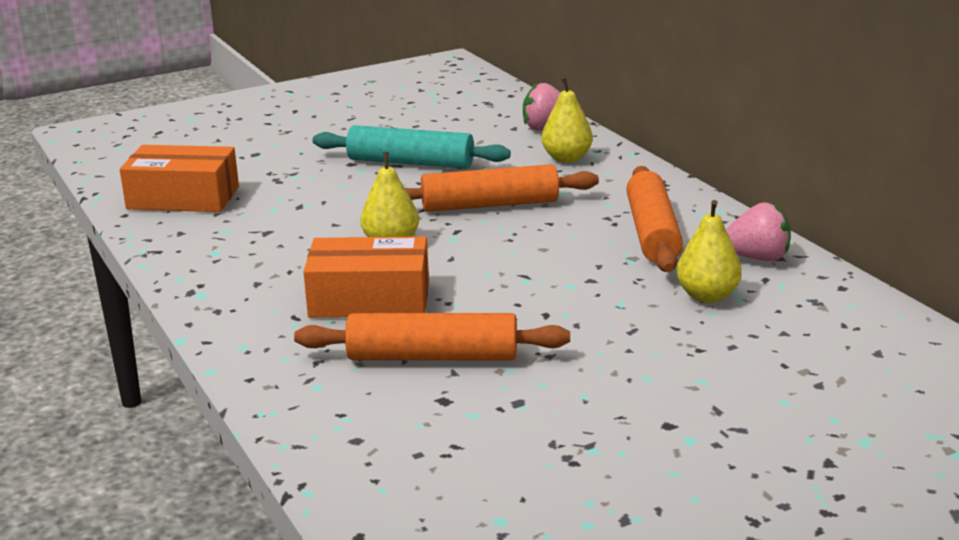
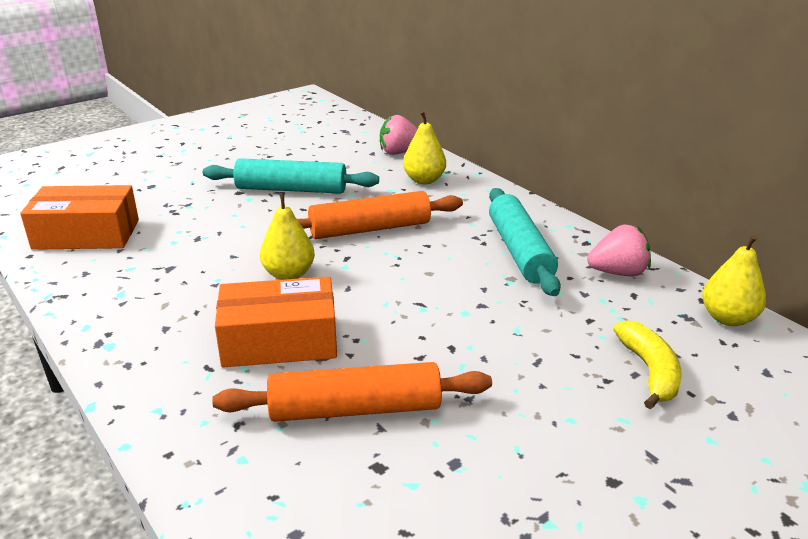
camera: 10 degrees left, 5 degrees up
(652, 233) = (519, 251): orange rolling pin -> turquoise rolling pin
(707, 296) = (591, 317): yellow pear -> yellow pear (727, 318)
(749, 345) = (650, 371): none -> yellow banana

